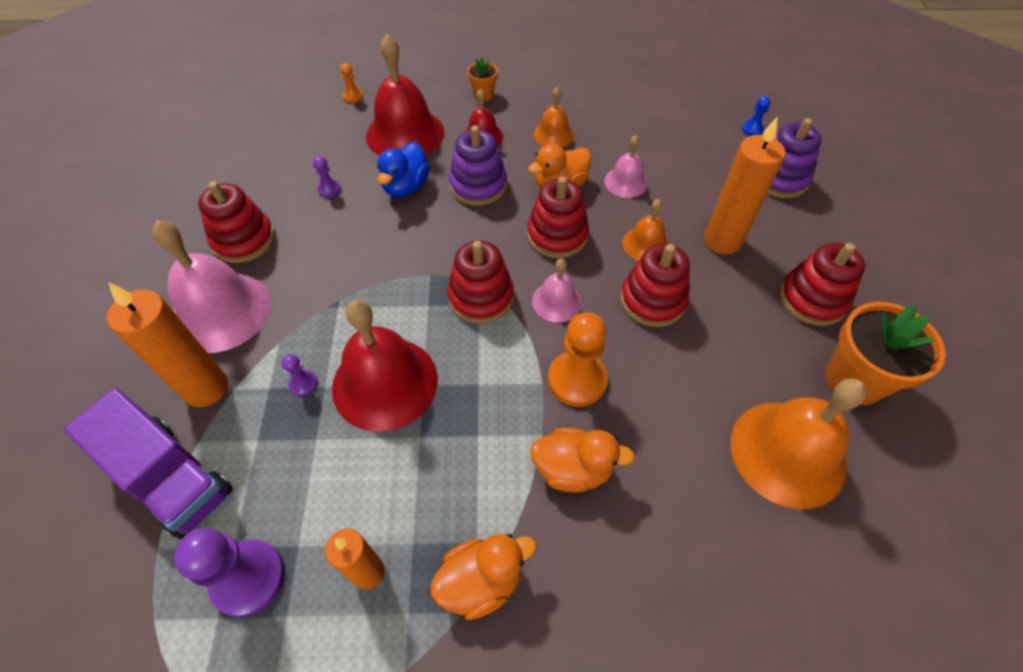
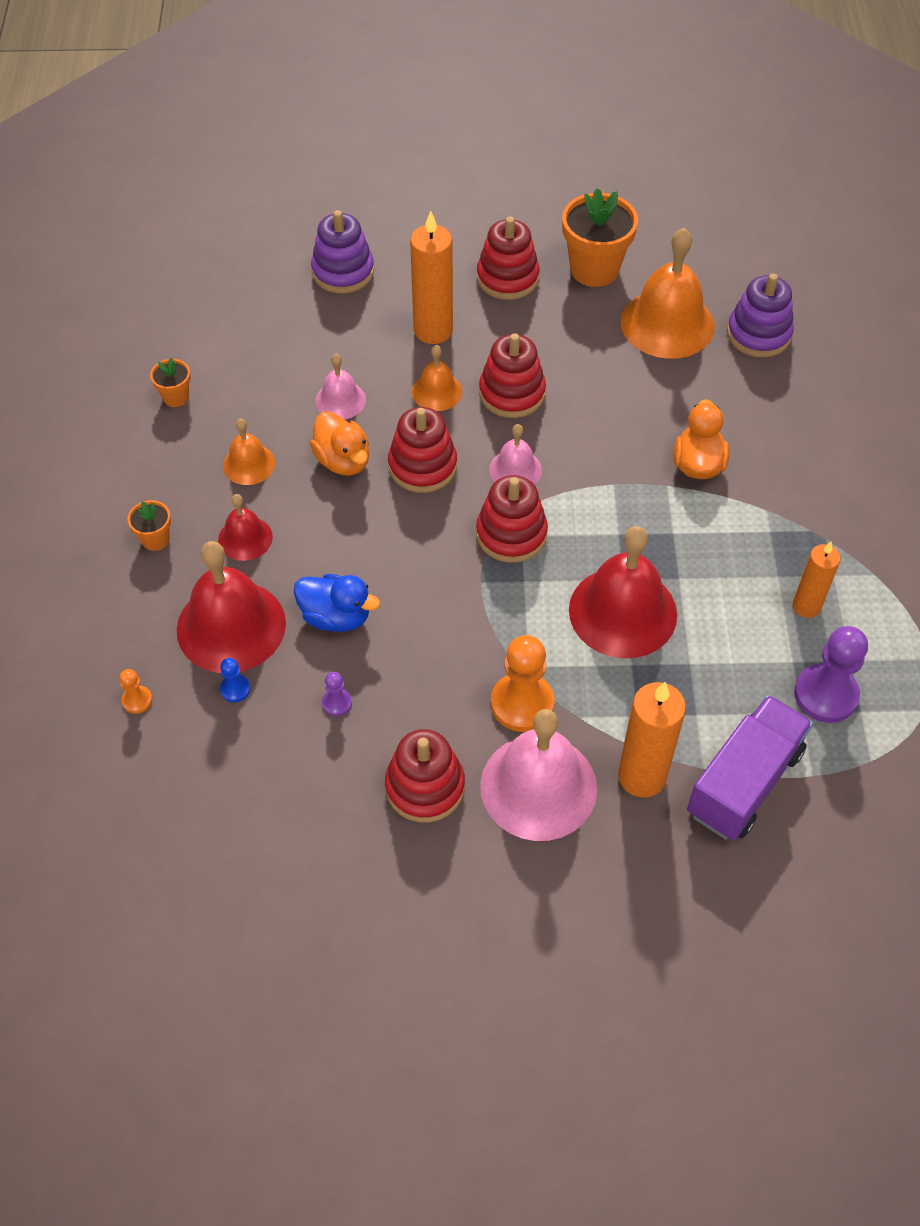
camera: 90 degrees left, 0 degrees up
(303, 384) = (629, 684): purple pawn -> none
(478, 185) = (338, 541): purple stacking toy -> purple stacking toy (758, 334)
(481, 581) = (800, 527): orange duck -> none
(577, 380) = (608, 457): orange pawn -> orange pawn (522, 704)
(616, 94) = (176, 397): none -> orange flower pot
(752, 129) = (259, 280): blue pawn -> blue pawn (235, 689)

